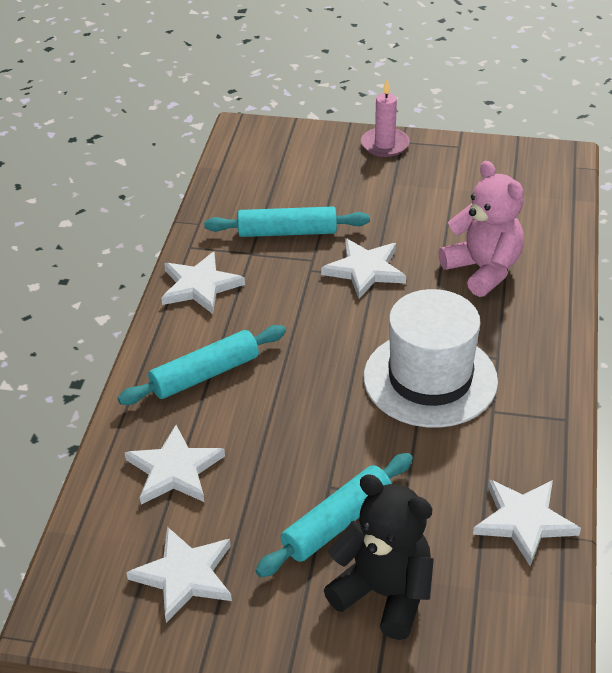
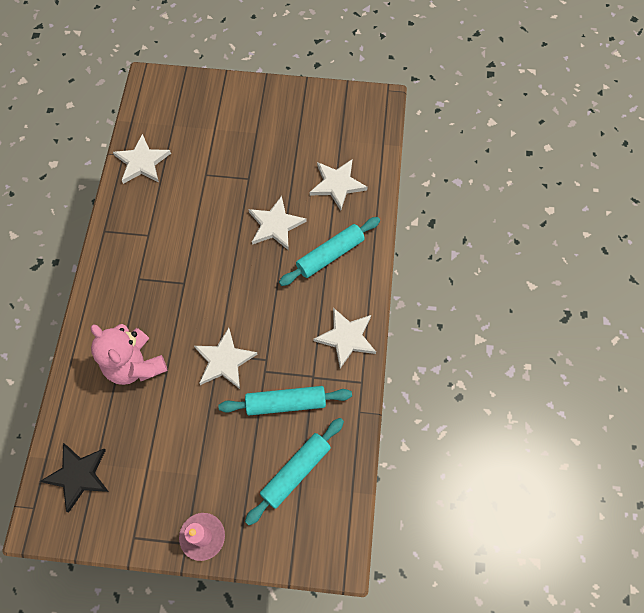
camera: 175 degrees right, 25 degrees up
(184, 575) = (321, 124): white star -> white star (275, 225)
(337, 523) = (243, 156): turquoise rolling pin -> turquoise rolling pin (296, 472)
(384, 594) = (219, 119): black teddy bear -> none
(430, 379) = (184, 258): white hat -> none
(531, 186) = (78, 475): none -> black star

